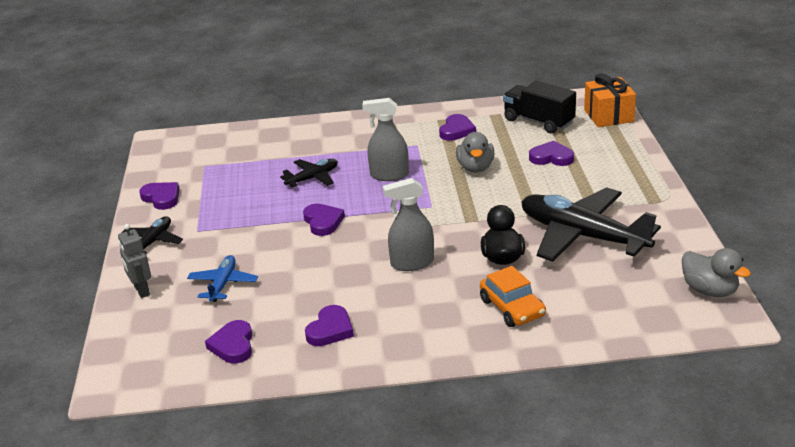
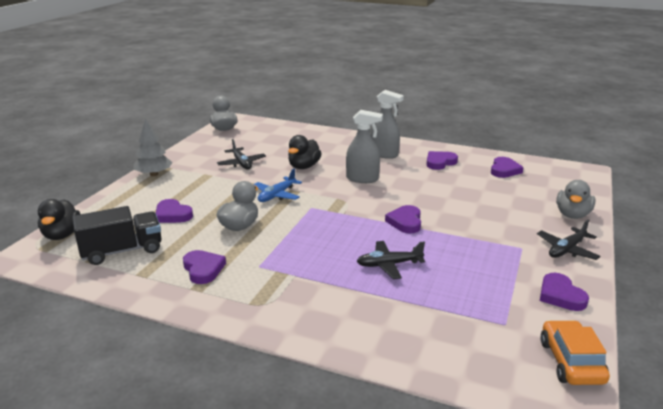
camera: 155 degrees left, 5 degrees down
(141, 291) = (572, 215): grey robot -> grey duck
(223, 284) = (504, 202): blue plane -> blue plane (277, 195)
(389, 175) = (317, 244): grey spray bottle -> grey spray bottle (384, 154)
(456, 130) = (203, 269): purple heart -> purple heart turned 105 degrees clockwise
(512, 308) = (329, 146): orange car -> orange car (571, 362)
(538, 121) = (122, 251): black truck -> black truck turned 90 degrees counterclockwise
(582, 236) = (241, 163): black plane -> black plane, size x0.49
(608, 116) = (62, 235): orange gift -> black duck
(651, 188) = (154, 174): none -> grey tree

